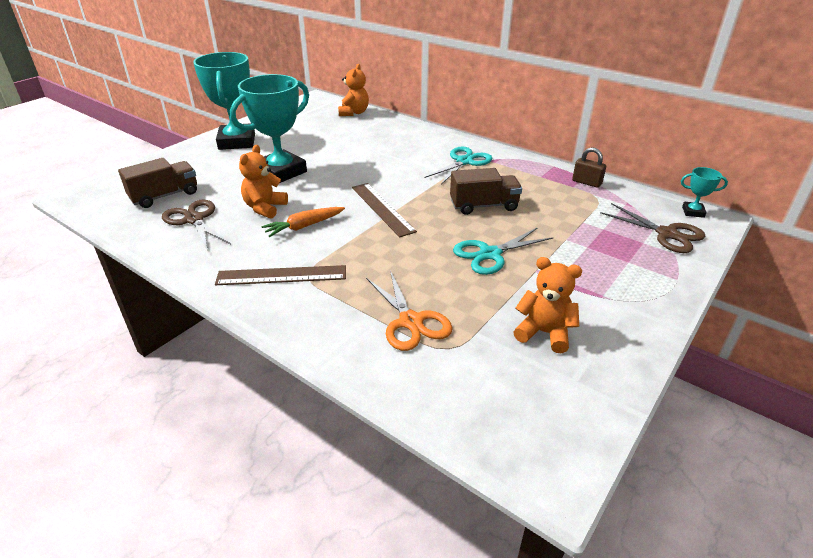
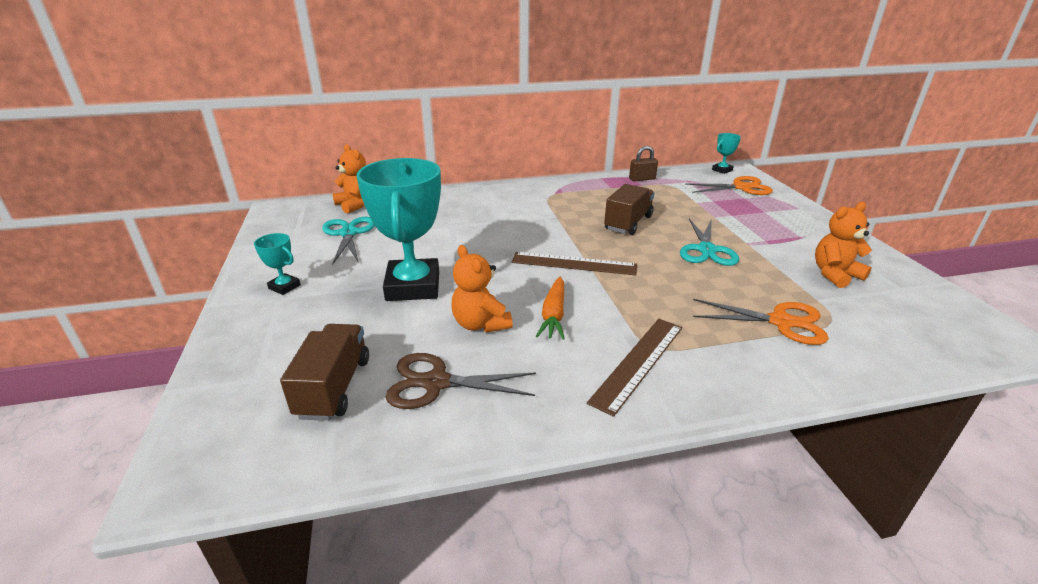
camera: 50 degrees left, 5 degrees down
(237, 142) = (284, 287): turquoise trophy -> turquoise trophy, size x0.44
(464, 162) = (543, 201): turquoise scissors -> turquoise scissors (348, 233)
(666, 234) = (741, 187): brown scissors -> orange scissors

